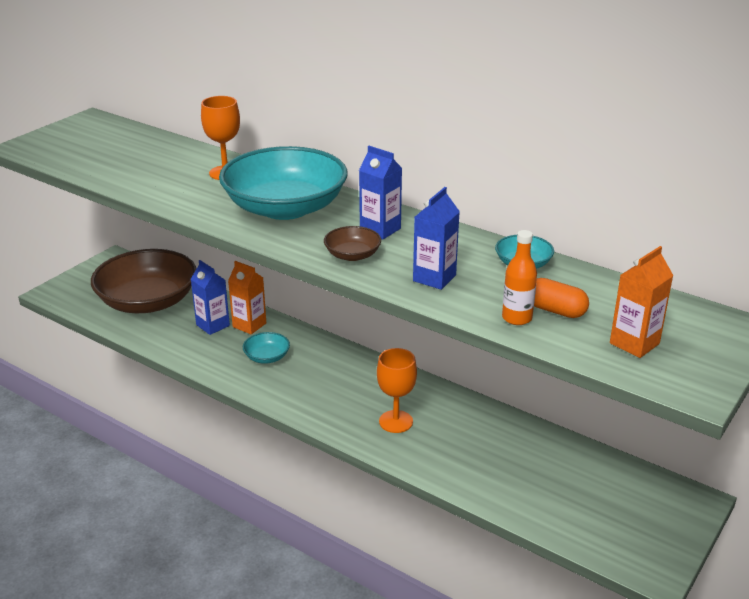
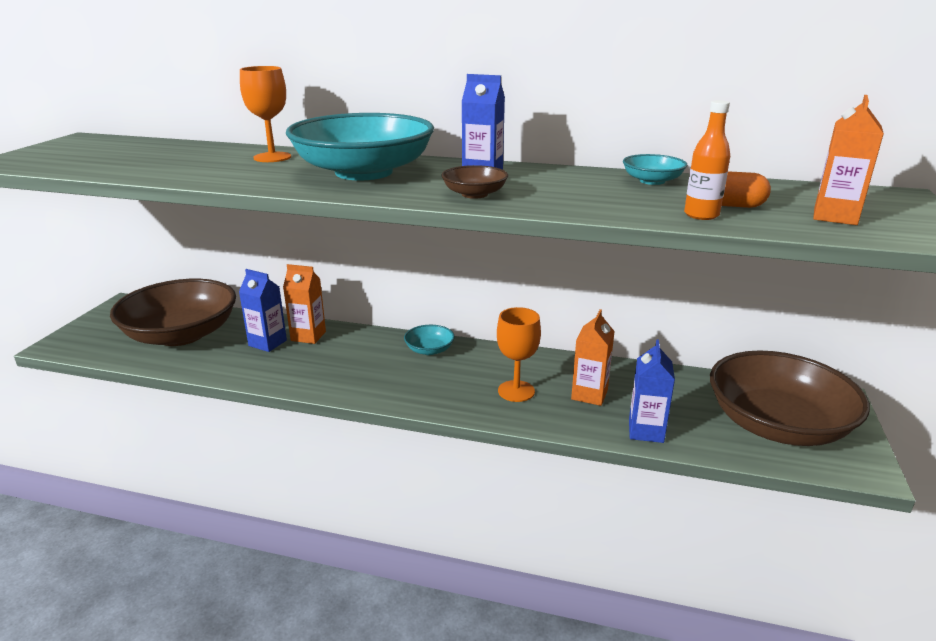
camera: 20 degrees left, 5 degrees down
(267, 357) = (343, 360): turquoise bowl -> turquoise bowl (429, 350)
(434, 278) = (580, 199): blue carton -> blue carton (646, 431)
(458, 440) = (589, 394): none -> orange carton
(610, 511) = (777, 424): none -> brown bowl

